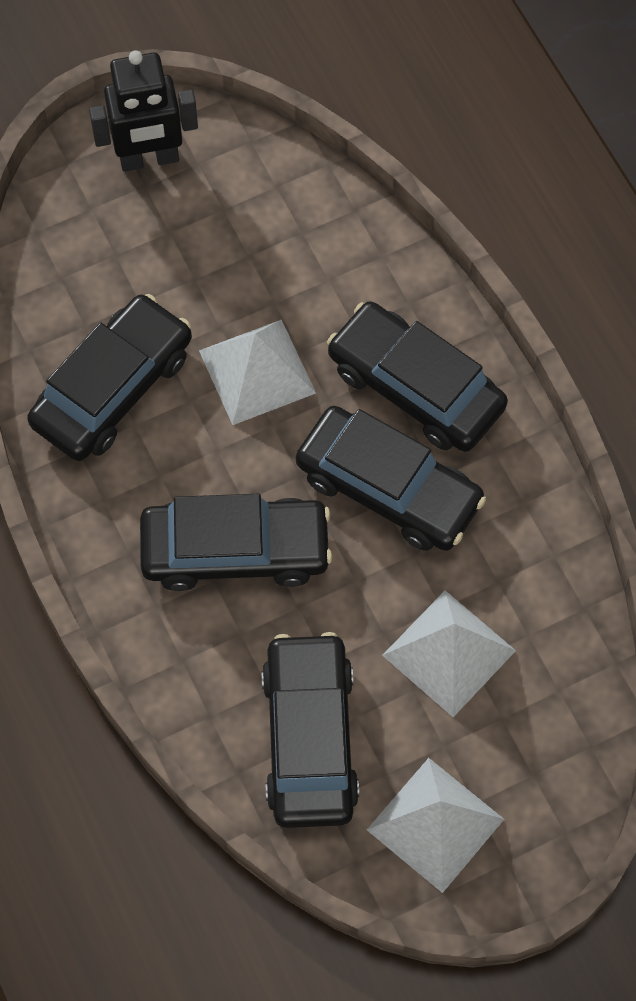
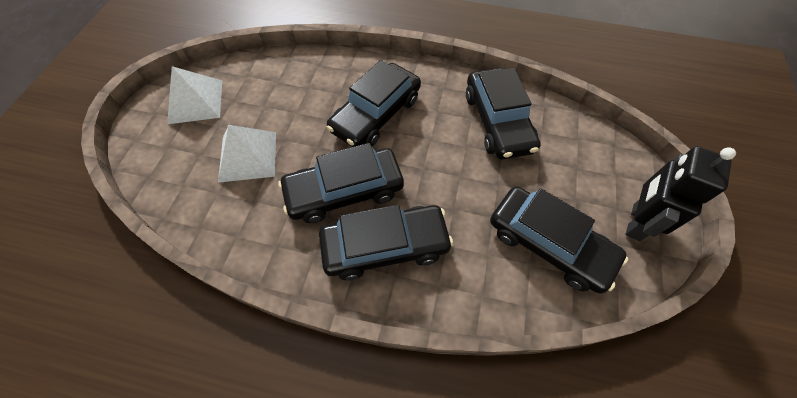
camera: 130 degrees right, 5 degrees down
(257, 371) = (458, 182): white pyramid -> none
(310, 738) = (274, 87): black car -> black car (549, 244)

